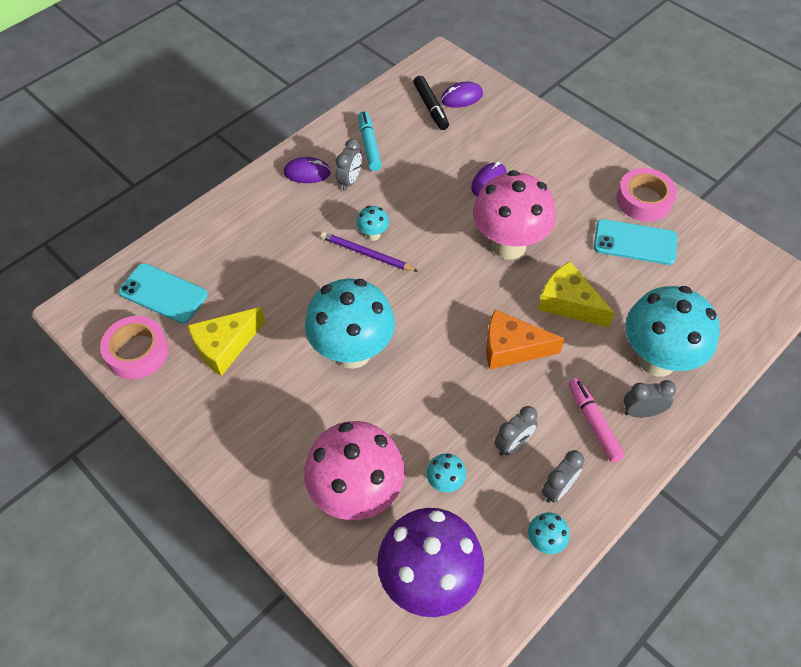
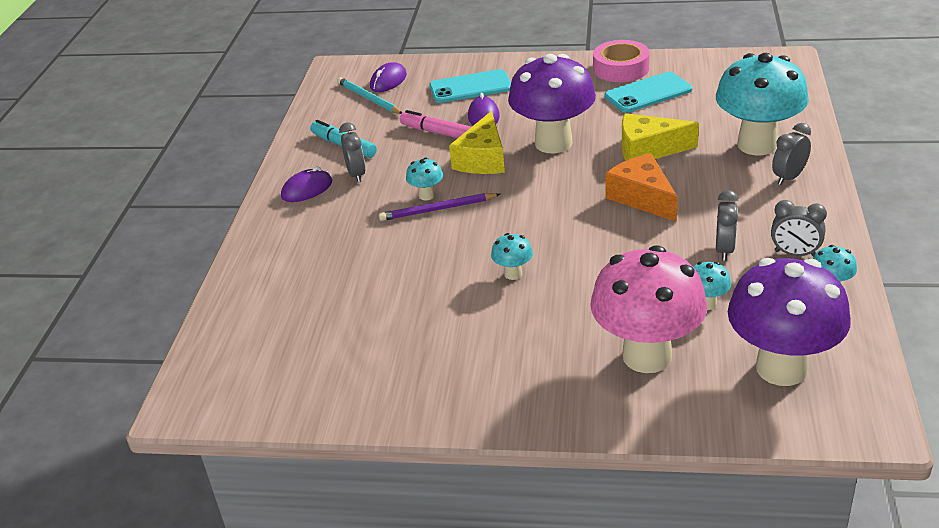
camera: 35 degrees left, 20 degrees down
(137, 352) = (297, 395): pink tape -> none
(163, 293) = (268, 340): turquoise phone -> turquoise phone (470, 87)
(225, 346) = (385, 339): yellow cheese -> yellow cheese (482, 159)
(352, 352) = (513, 274): turquoise mushroom -> turquoise mushroom, size x0.41
(431, 107) = (369, 99): black marker -> turquoise pencil
(508, 245) = (553, 143): pink mushroom -> purple mushroom
(512, 348) = (642, 198): orange cheese -> orange cheese turned 90 degrees clockwise
(558, 489) = (795, 254): grey clock -> grey clock turned 105 degrees clockwise
(593, 423) = (764, 203): pink marker -> pink marker (438, 133)

